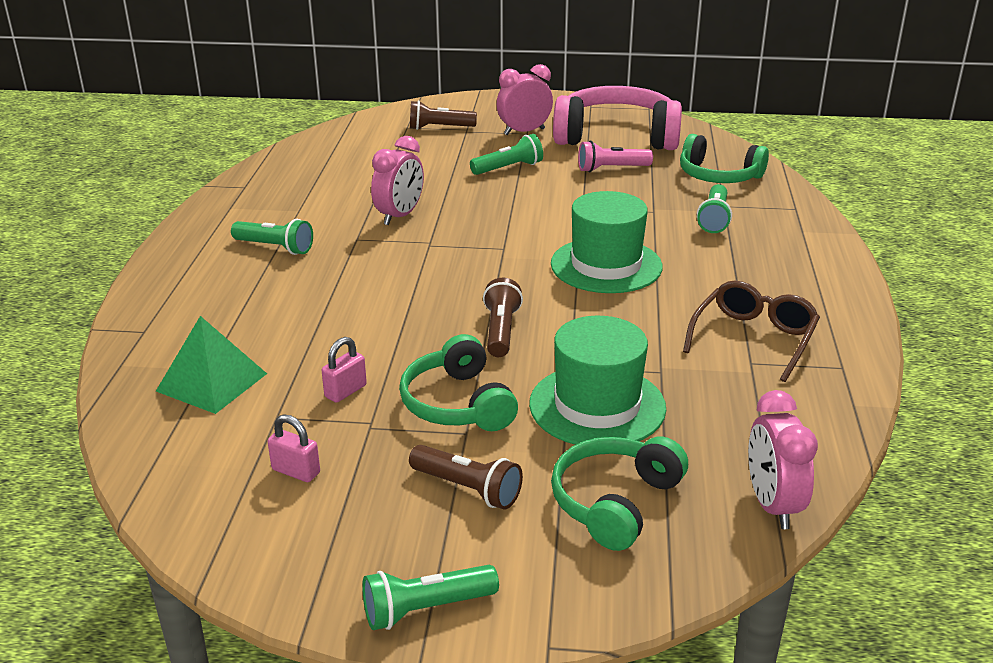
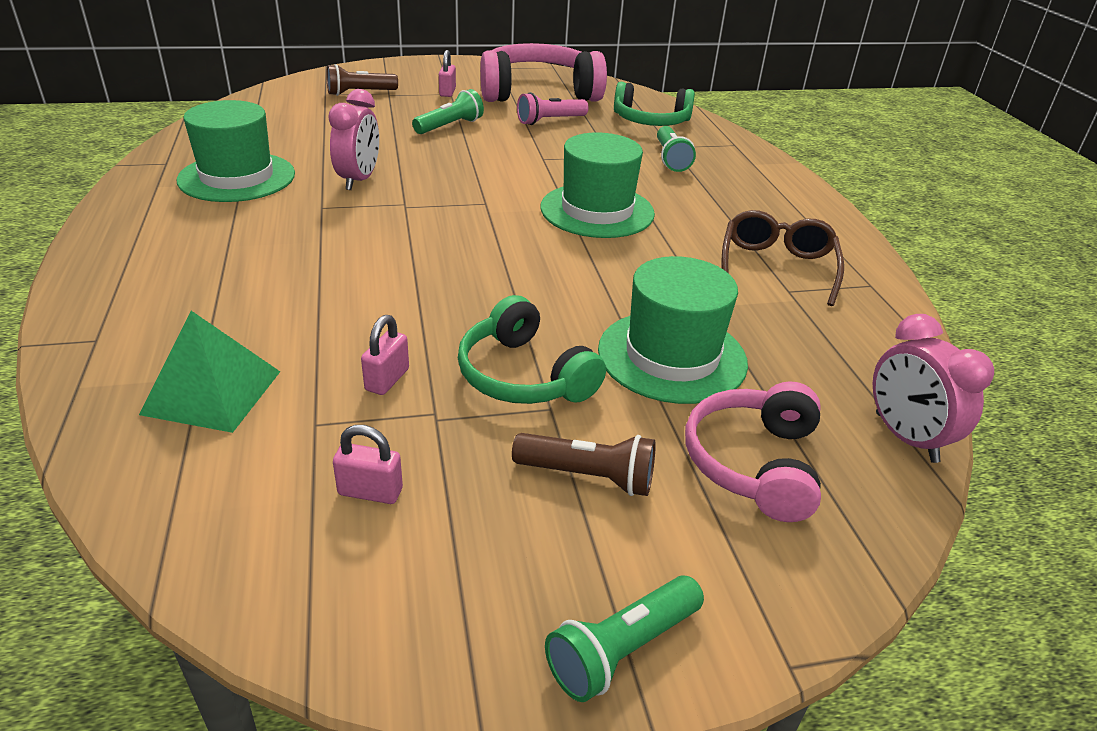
camera: 20 degrees left, 5 degrees up
(275, 247) = (230, 224): green flashlight -> none
(297, 205) = (237, 177): none -> green hat
(501, 331) = (528, 288): brown flashlight -> none
(524, 132) = (447, 92): pink clock -> pink padlock
(614, 502) = (753, 463): green headphones -> pink headphones

